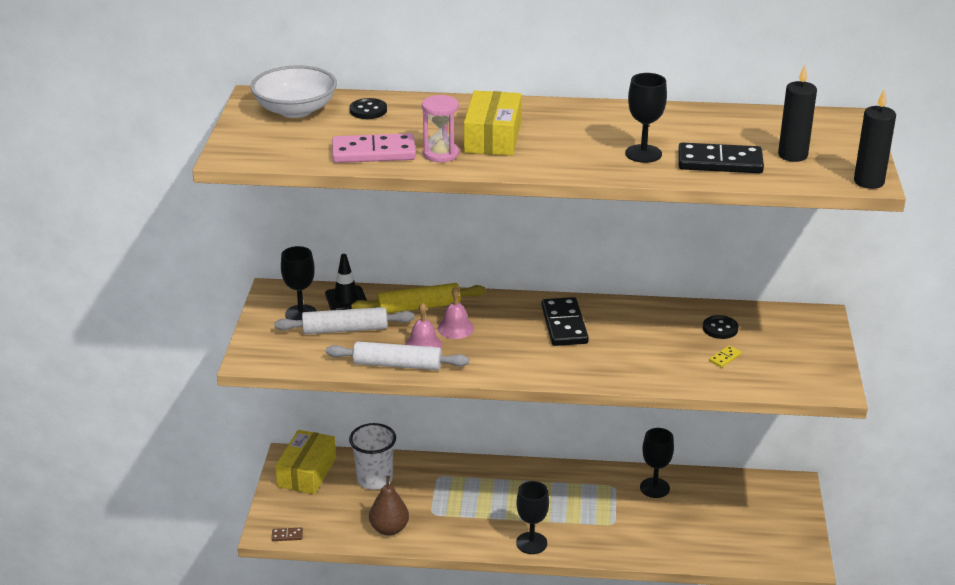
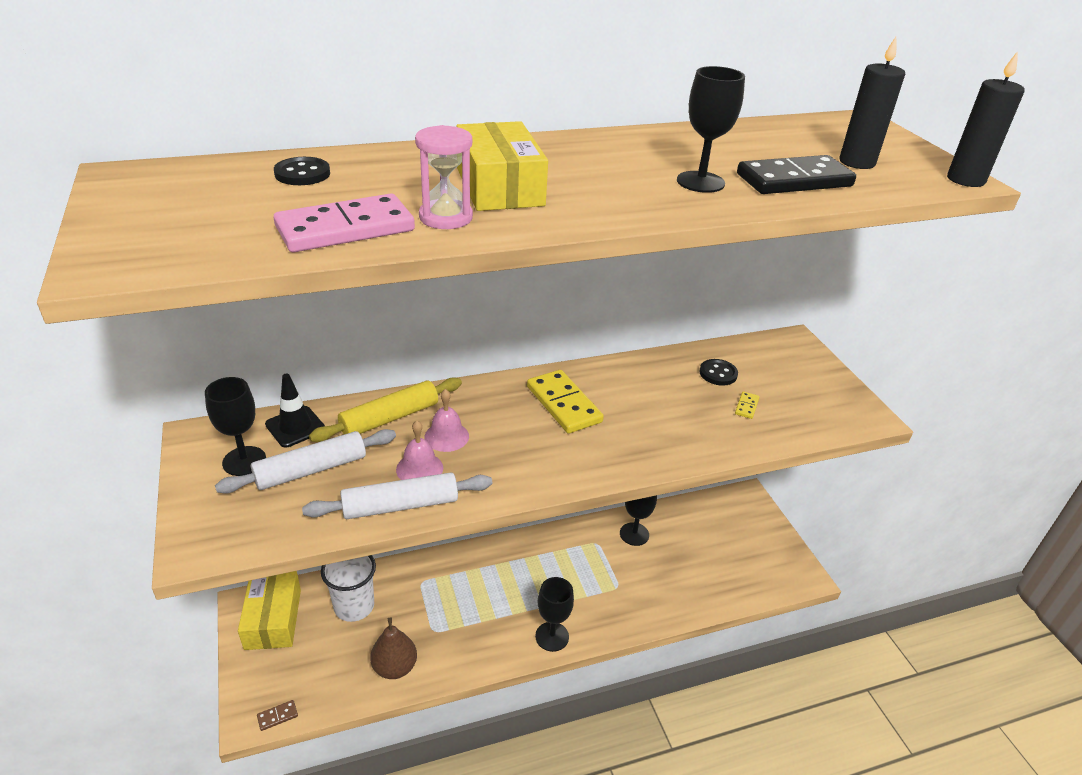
camera: 25 degrees left, 5 degrees up
(295, 110) = (190, 185): white bowl -> none
(564, 325) = (563, 404): black domino -> yellow domino

